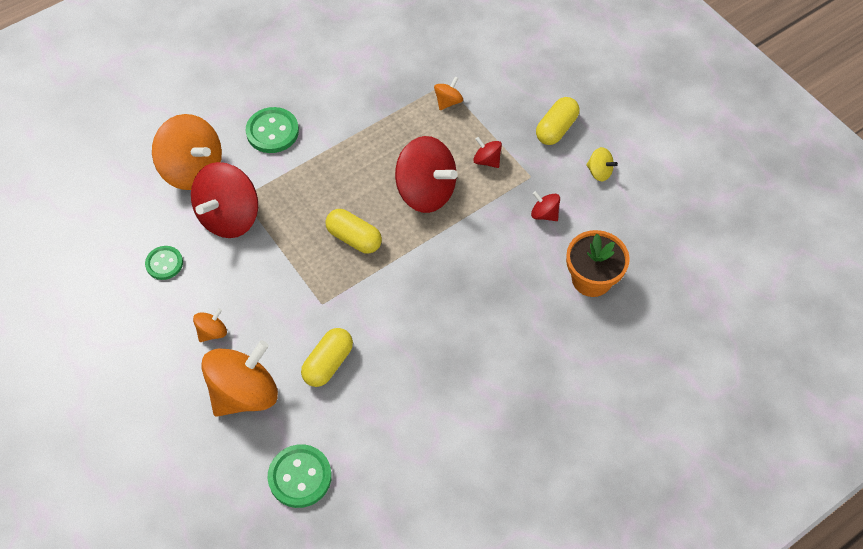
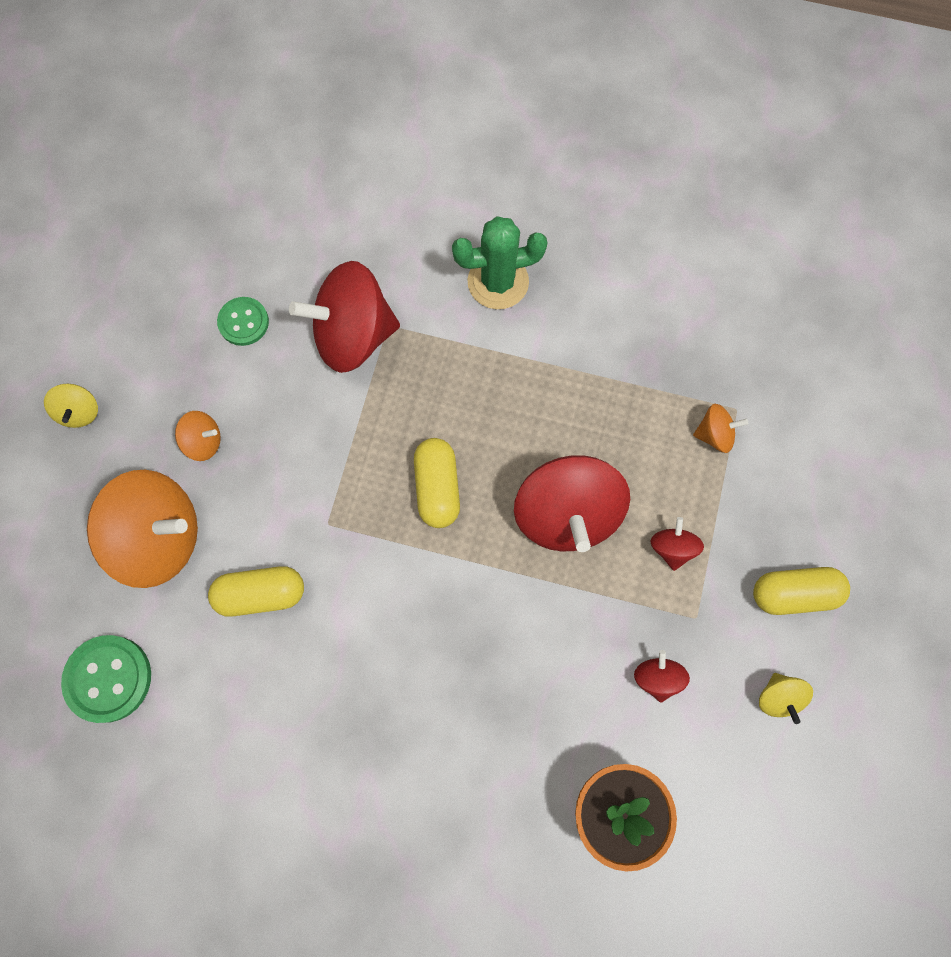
camera: 50 degrees right, 15 degrees up
(126, 384) = (79, 412): none -> yellow spinning top
(193, 169) = (379, 246): orange spinning top -> none
(272, 131) = (498, 282): green button -> green cactus

